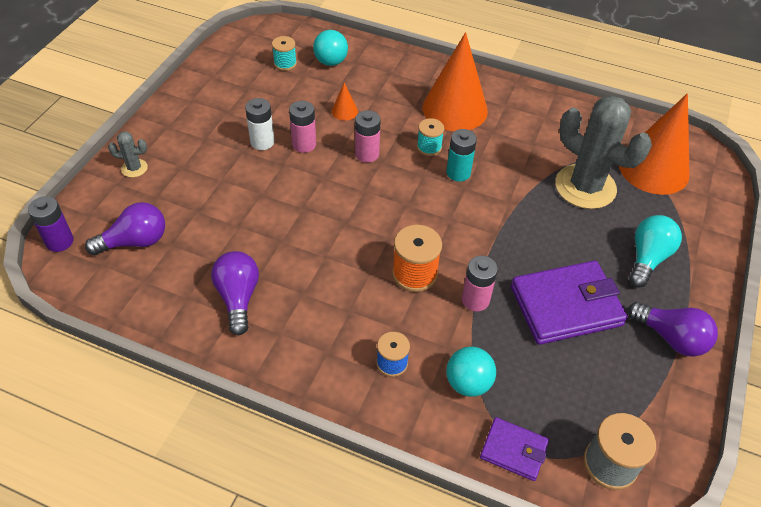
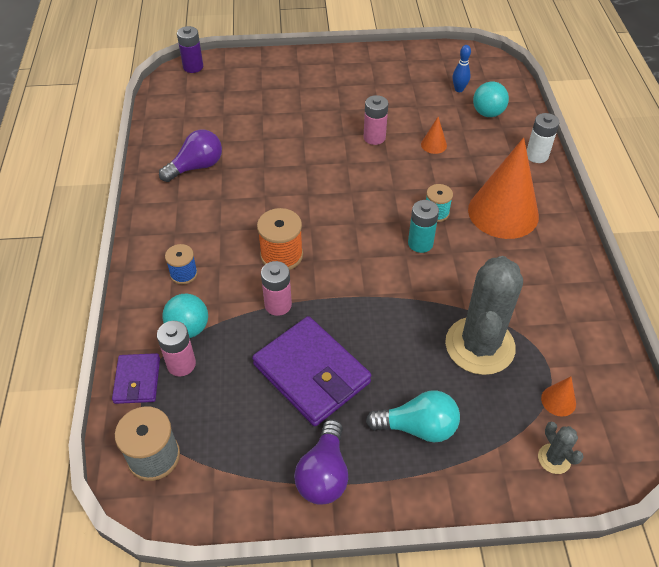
camera: 65 degrees right, 0 degrees up
(134, 168) = (280, 67): grey cactus -> grey cactus (554, 459)
(135, 241) = (214, 98): purple light bulb -> none
(262, 142) = (358, 115): white battery -> white battery (537, 155)
(285, 63) = (459, 89): turquoise spool -> blue bowling pin
(367, 154) = (394, 177): pink battery -> pink battery (181, 364)
(653, 169) = (558, 401): orange cone -> orange cone, size x0.40

